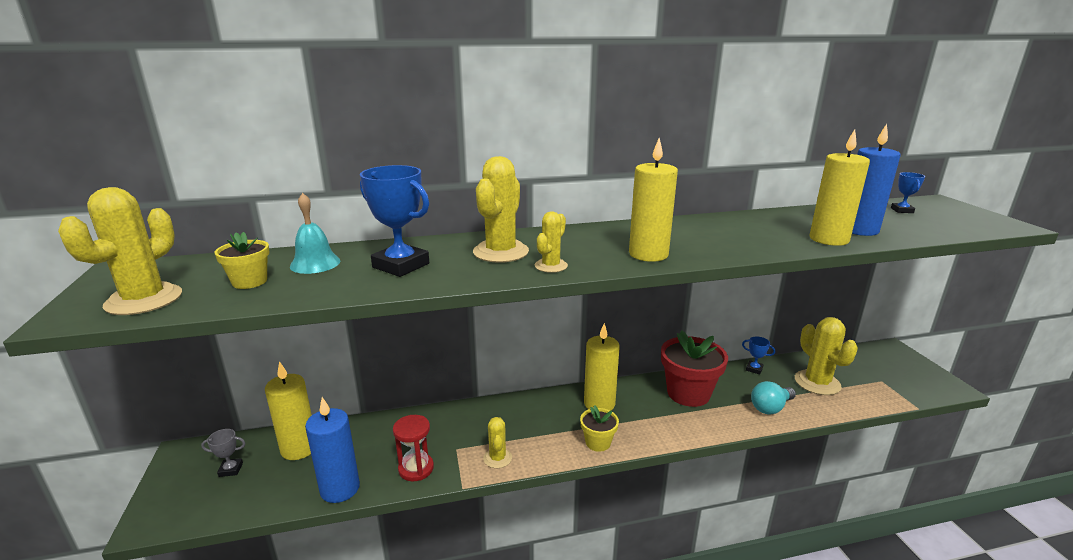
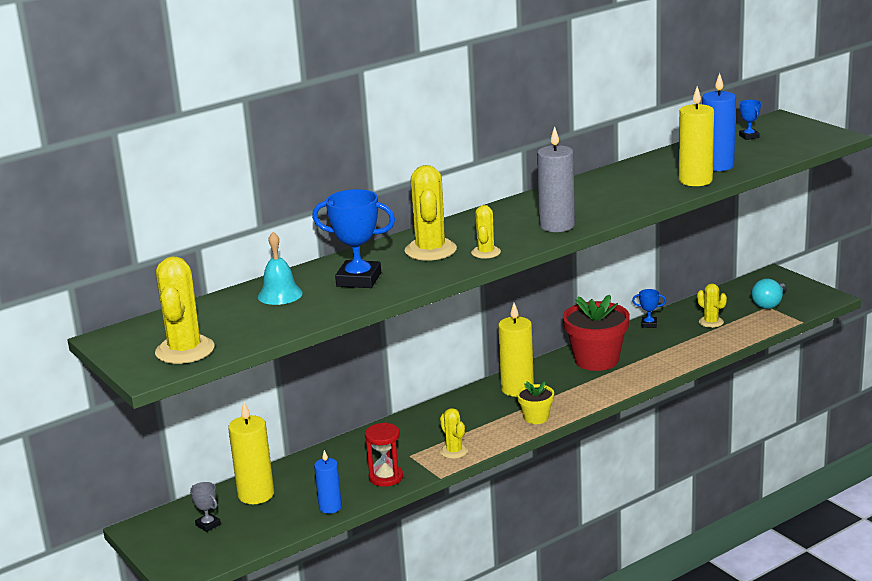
camera: 20 degrees left, 0 degrees up
(231, 469) = (208, 525): grey trophy -> grey trophy turned 75 degrees clockwise
(249, 282) = (248, 319): yellow flower pot -> none
(340, 489) = (330, 507): blue candle -> blue candle, size x0.62
(648, 254) = (557, 226): yellow candle -> grey candle
(770, 408) = (676, 353): turquoise light bulb -> turquoise light bulb (769, 304)
(817, 383) = (711, 322): yellow cactus -> yellow cactus, size x0.56

